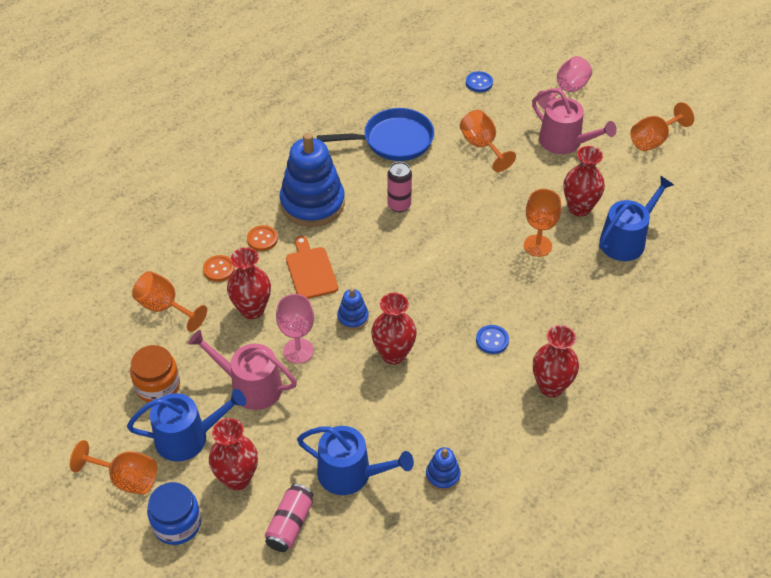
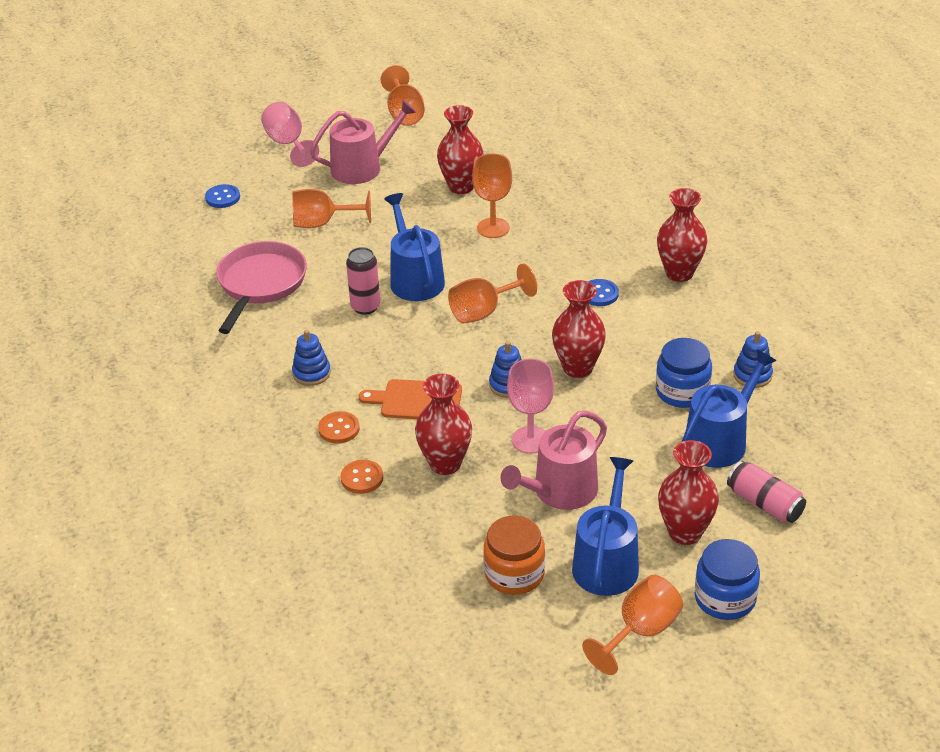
camera: 65 degrees left, 10 degrees down
(165, 307) = (392, 541): orange goblet -> orange goblet (483, 311)
(312, 203) = (311, 373): blue stacking toy -> blue stacking toy, size x0.45
(393, 140) = (260, 284): blue pan -> pink pan
(398, 431) = (682, 391): none -> blue jar
(626, 240) = (524, 171): blue watering can -> blue watering can (415, 279)

